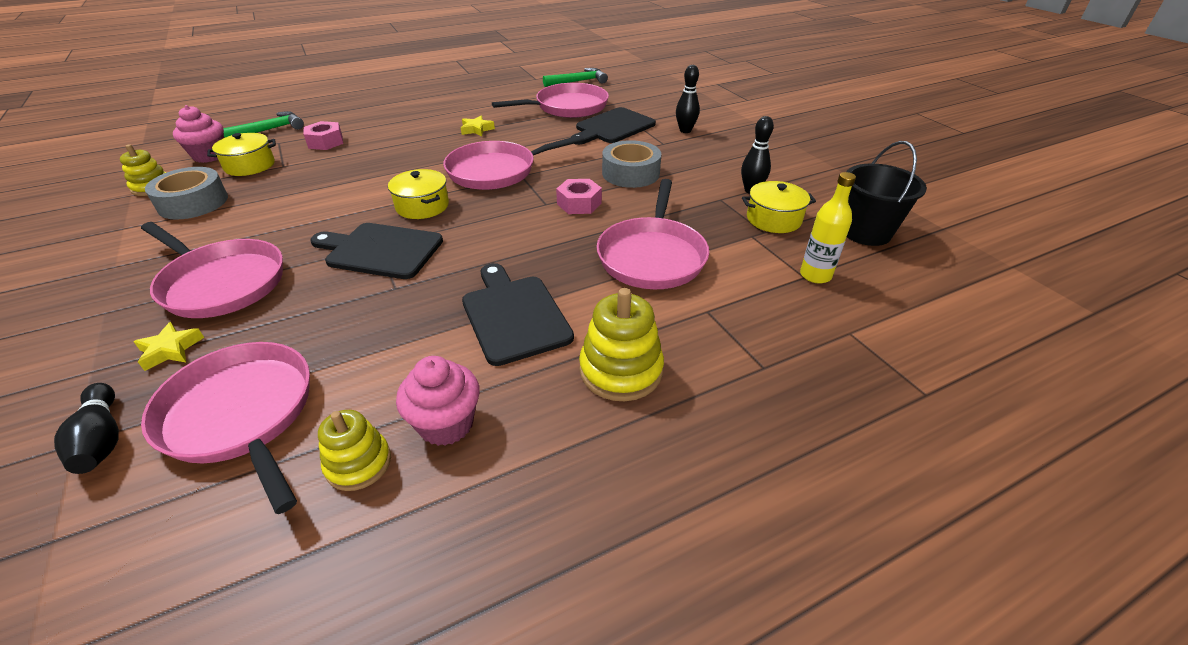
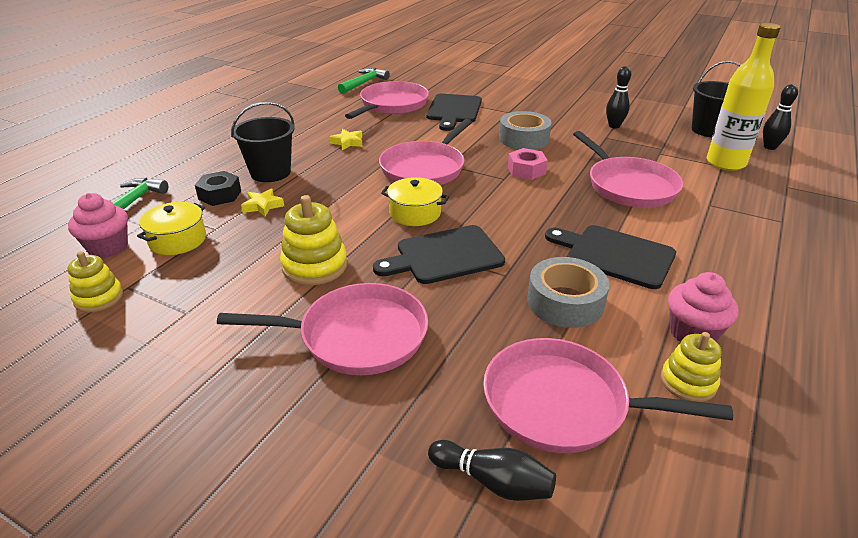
camera: 35 degrees left, 5 degrees down
(170, 350) = (416, 399): yellow star -> yellow star (263, 206)
(193, 203) = (183, 292): grey tape -> grey tape (565, 302)
(325, 142) = (220, 195): pink nut -> black nut
(383, 136) = (270, 172): none -> black bucket
(621, 370) = (725, 256): yellow stacking toy -> yellow stacking toy (315, 266)
(685, 130) = (508, 99): black bowling pin -> black bowling pin (769, 147)
(773, 219) = (654, 139): yellow pot -> none
(815, 275) = (725, 163): yellow bottle -> yellow bottle, size x1.67

